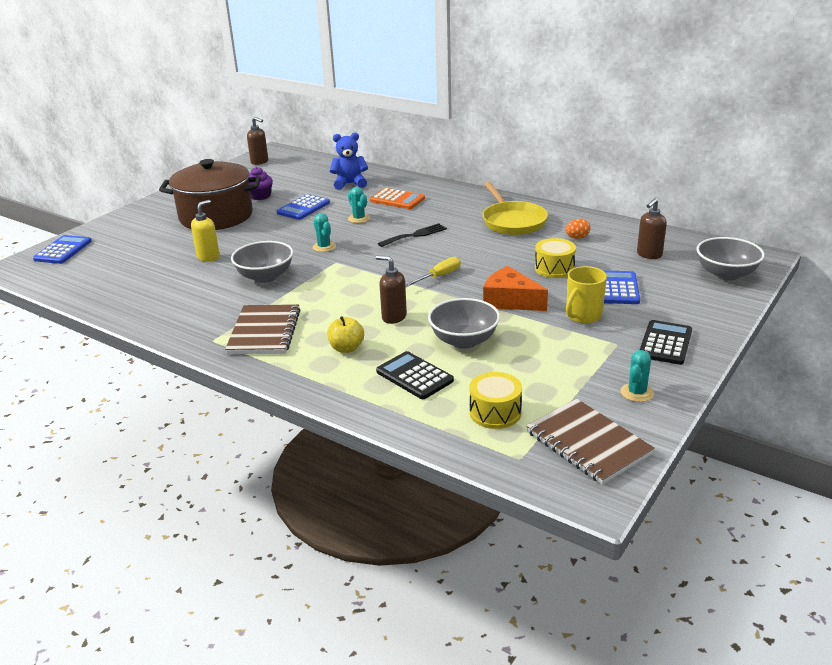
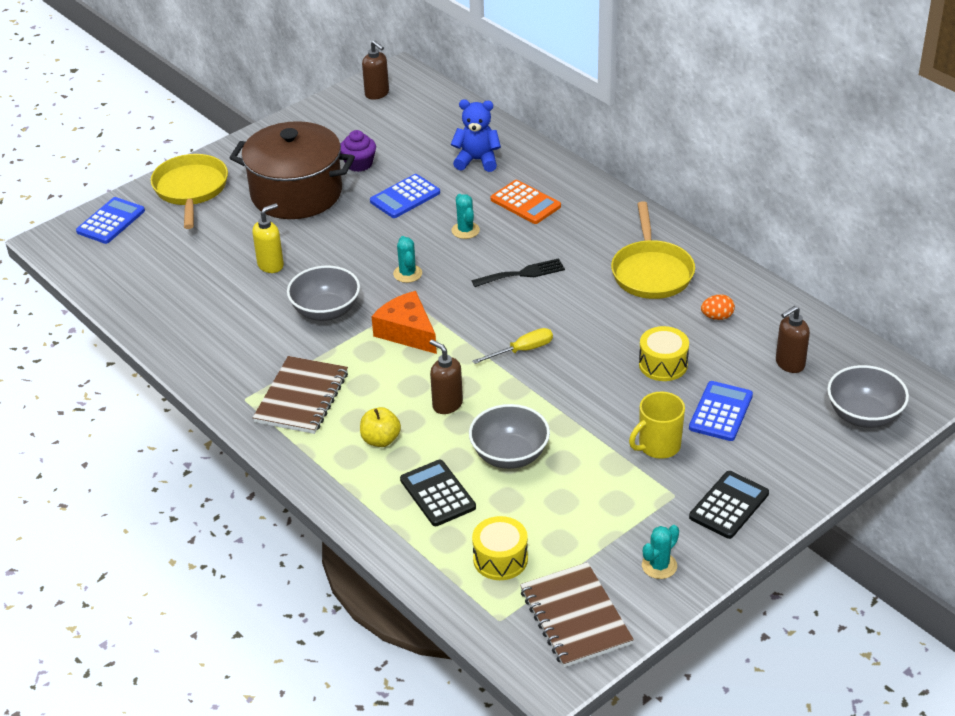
camera: 15 degrees right, 10 degrees up
(128, 225) = (191, 190): none -> yellow pan
(510, 301) = (587, 406): orange cheese -> orange cheese (407, 332)

